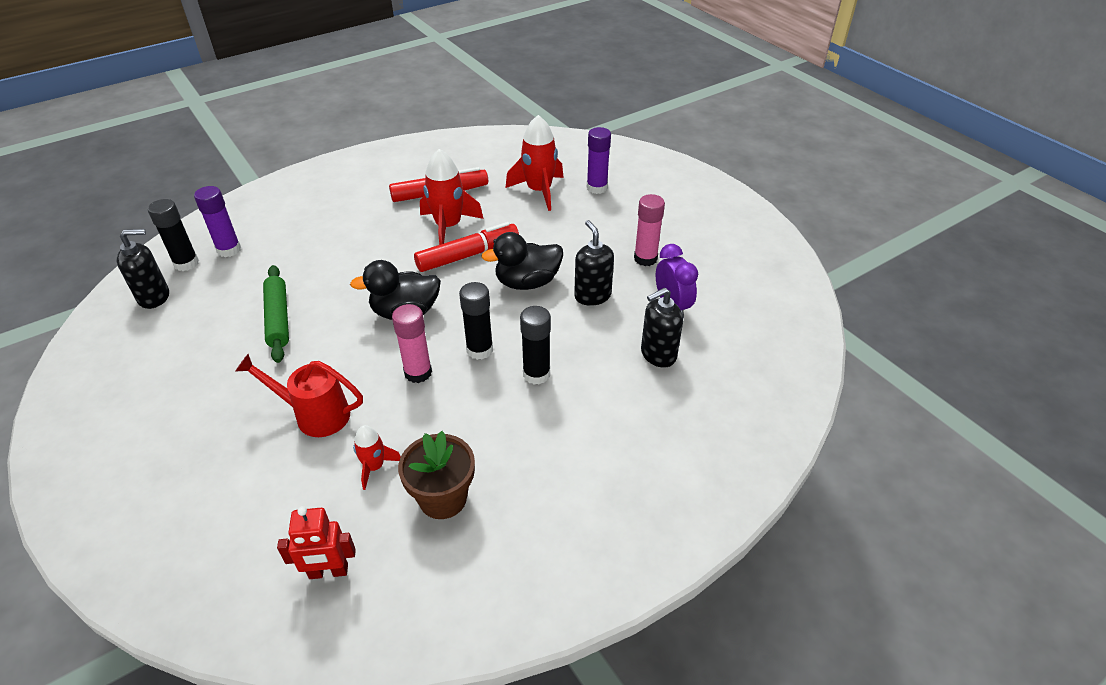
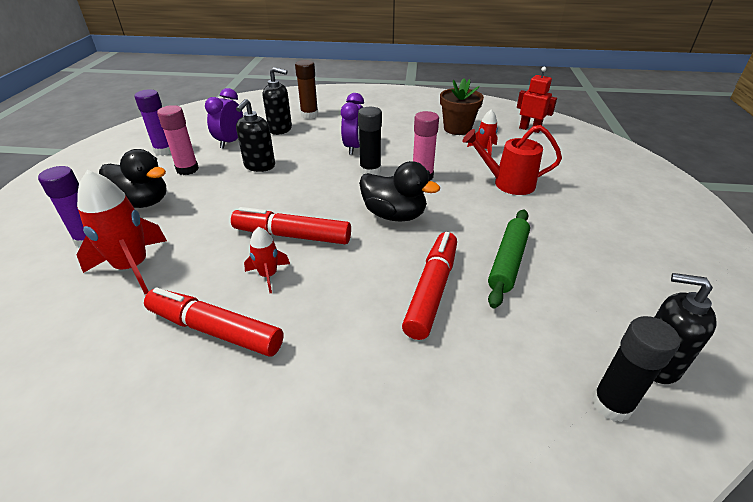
camera: 140 degrees left, 5 degrees down
(229, 250) = (542, 395): purple glue stick -> purple glue stick (164, 150)
(315, 415) = (507, 183): red watering can -> red watering can turned 135 degrees clockwise
(327, 270) = (431, 290): none -> red marker
(448, 227) = (268, 275): red rocket -> red rocket, size x0.54
(527, 282) = (283, 193): black duck -> black duck (142, 202)
(536, 374) = (354, 147): black glue stick -> purple clock
(669, 402) = (309, 115): none -> brown glue stick

